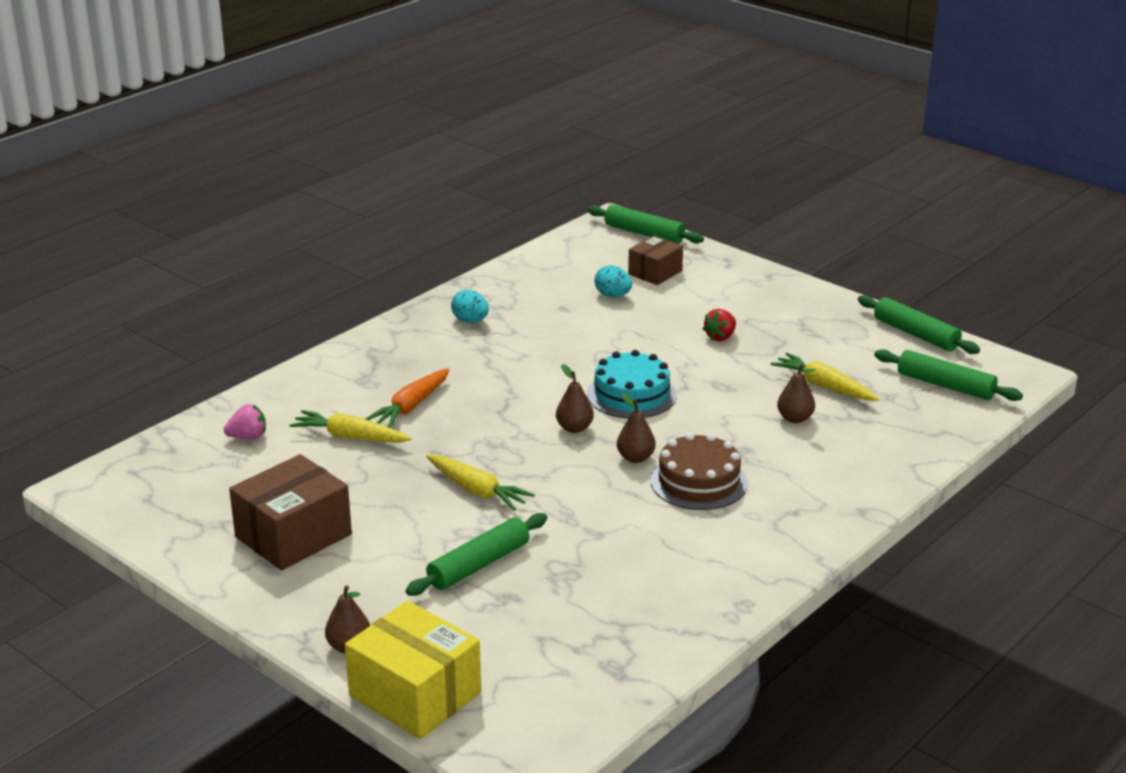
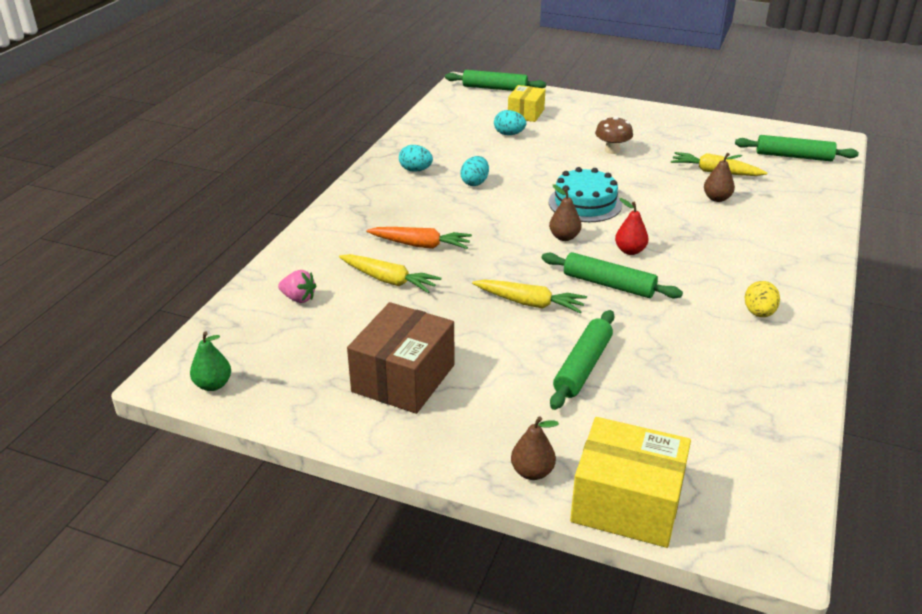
camera: 20 degrees left, 5 degrees up
(115, 502) = (213, 385): none -> green pear
(248, 437) = (298, 298): pink strawberry -> pink strawberry turned 60 degrees clockwise
(350, 437) = (389, 280): yellow carrot -> yellow carrot turned 150 degrees counterclockwise
(411, 406) = (420, 245): orange carrot -> orange carrot turned 90 degrees counterclockwise
(525, 347) = (475, 183): none -> turquoise egg
(635, 458) = (630, 251): brown pear -> red pear
(655, 272) = (526, 113): brown box -> yellow box
(698, 482) = (692, 259): brown cake -> none
(719, 554) = (759, 313): none -> yellow egg
(720, 337) = (612, 150): red strawberry -> brown mushroom
(916, 334) = (741, 125): green rolling pin -> green rolling pin (609, 284)

